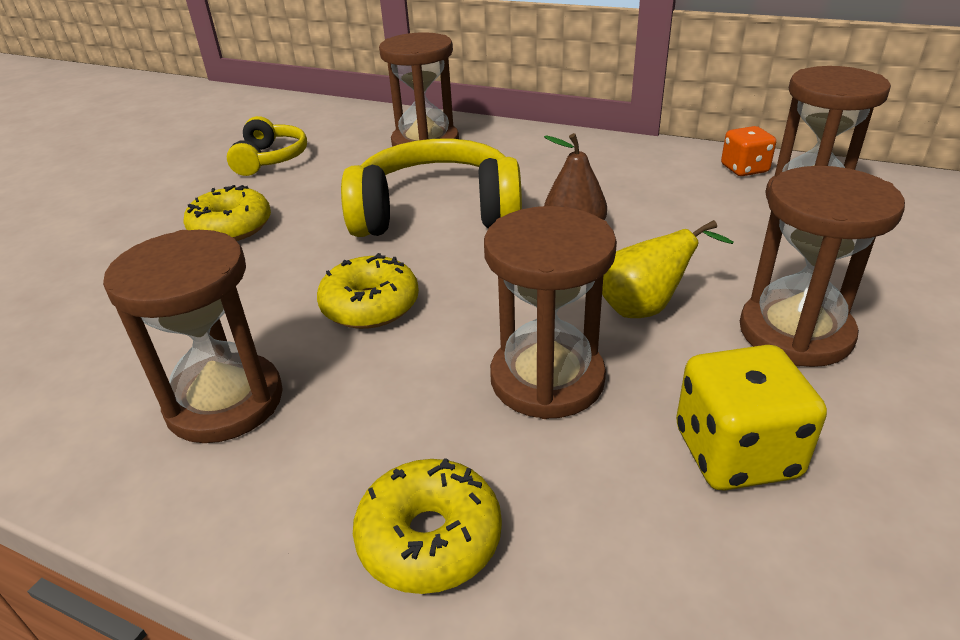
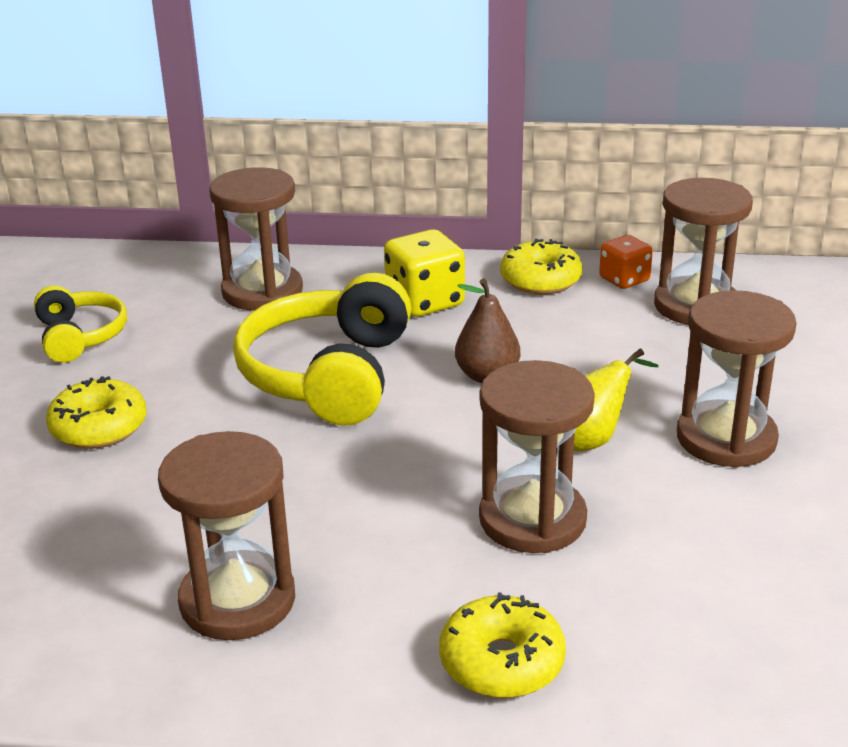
camera: 20 degrees left, 5 degrees down
(370, 306) = (321, 484): yellow donut -> yellow donut (540, 280)
(436, 213) = (329, 375): yellow headphones -> yellow headphones turned 60 degrees counterclockwise
(736, 453) = (713, 546): yellow dice -> yellow dice (425, 302)

